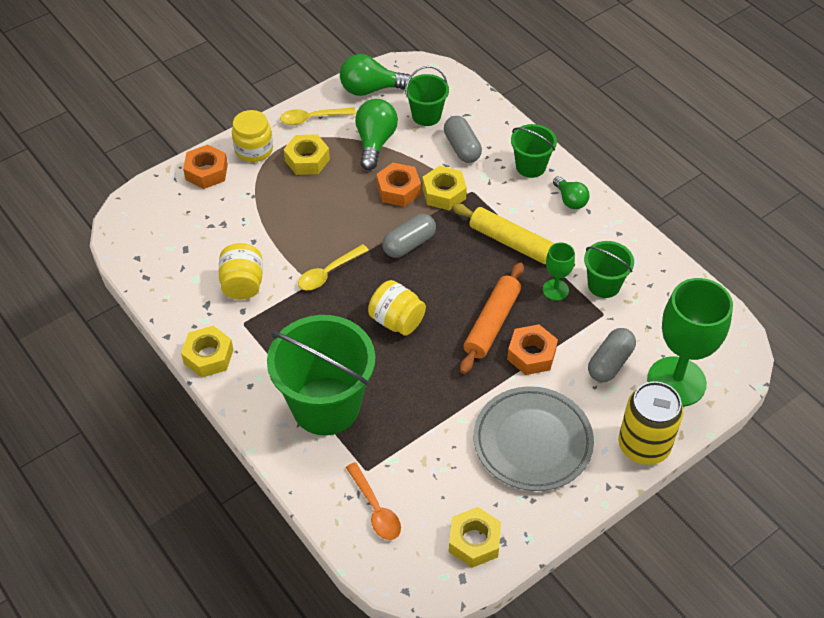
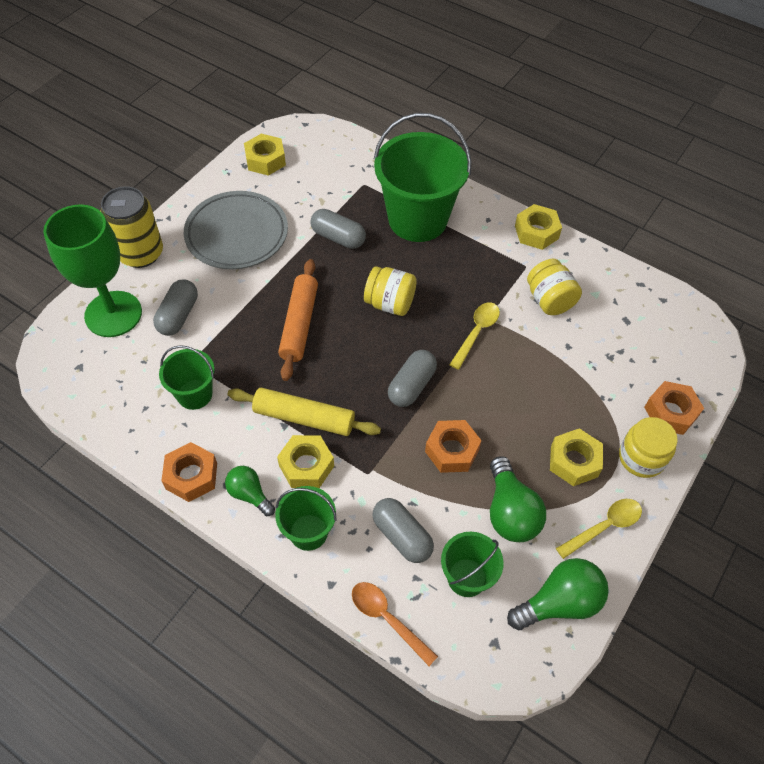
camera: 160 degrees right, 5 degrees up
(375, 509) = (346, 162): orange spoon -> orange spoon (387, 619)
(421, 407) = (338, 237): none -> grey capsule
(444, 193) = (399, 461): yellow nut -> yellow nut (306, 466)
(531, 354) = (254, 304): orange nut -> orange nut (191, 476)
(555, 290) = (244, 375): green goblet -> none

